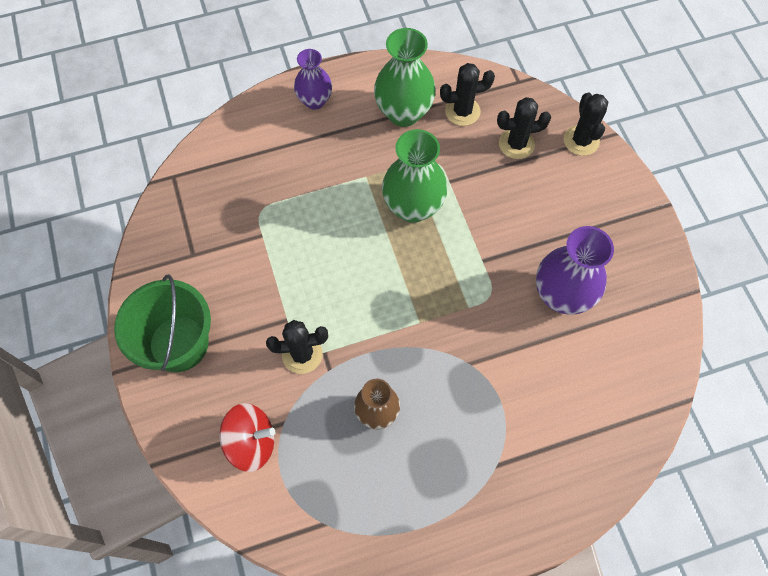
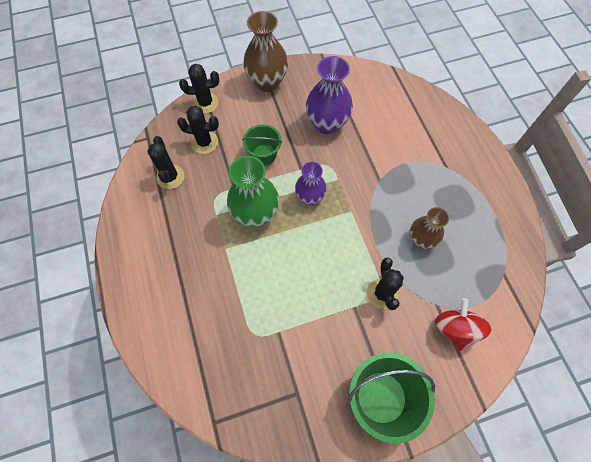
camera: 90 degrees left, 0 degrees up
(315, 101) = (144, 292): purple vase -> purple vase (310, 197)
(403, 113) = (166, 219): green vase -> none
(502, 214) = (263, 155): none -> green bucket
(516, 144) = (204, 142): black cactus -> black cactus turned 75 degrees counterclockwise
(628, 215) = (267, 82): none -> brown vase

